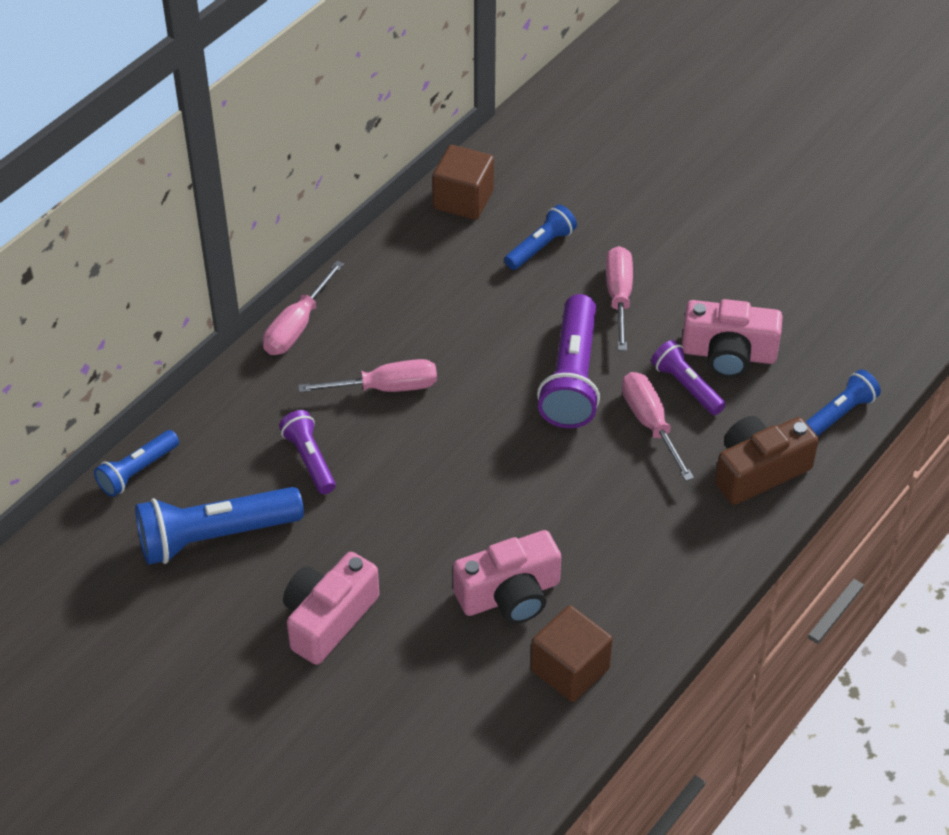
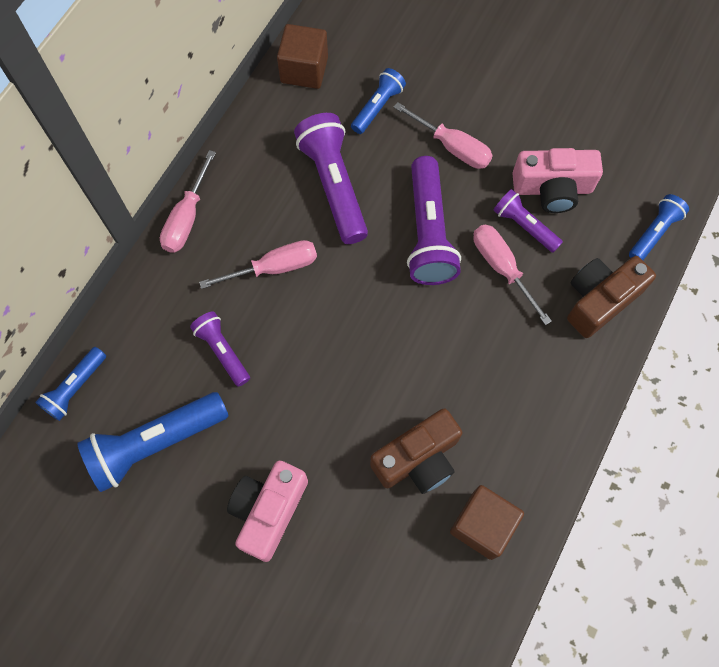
camera: 10 degrees left, 20 degrees up
(472, 317) = (334, 185): none -> purple flashlight
(510, 595) = (418, 459): pink camera -> brown camera
(619, 297) = (452, 147): pink screwdriver -> pink screwdriver turned 135 degrees clockwise

